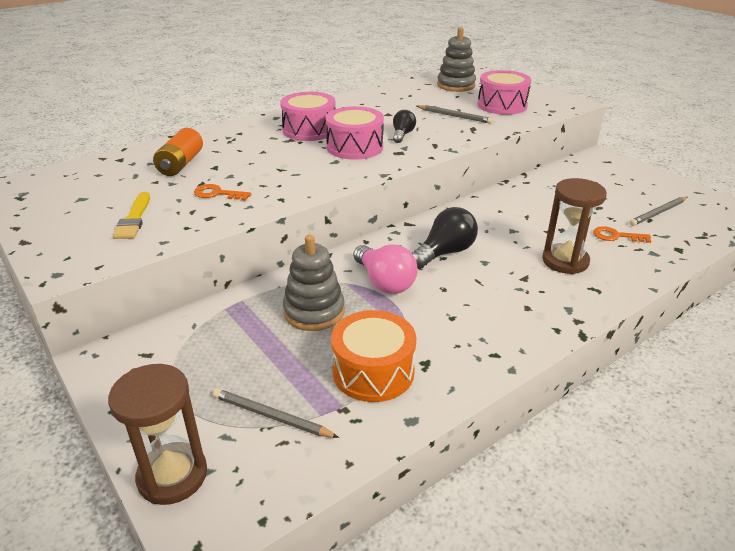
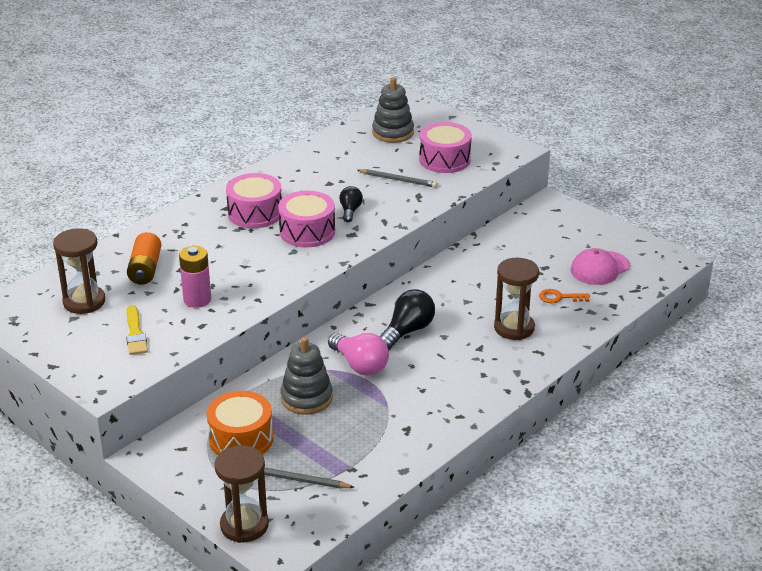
camera: 10 degrees left, 0 degrees up
(102, 186) = (84, 302): none -> brown hourglass
(217, 194) = (197, 300): orange key -> pink battery
(373, 371) = (367, 440): orange drum -> orange drum (241, 439)
(658, 213) = (599, 268): grey pencil -> pink cap

